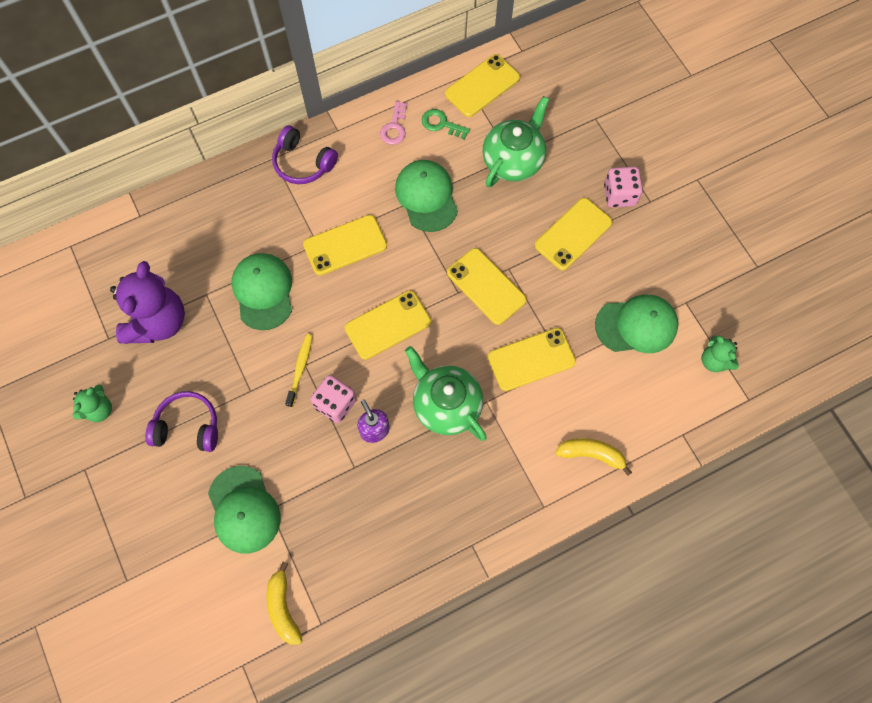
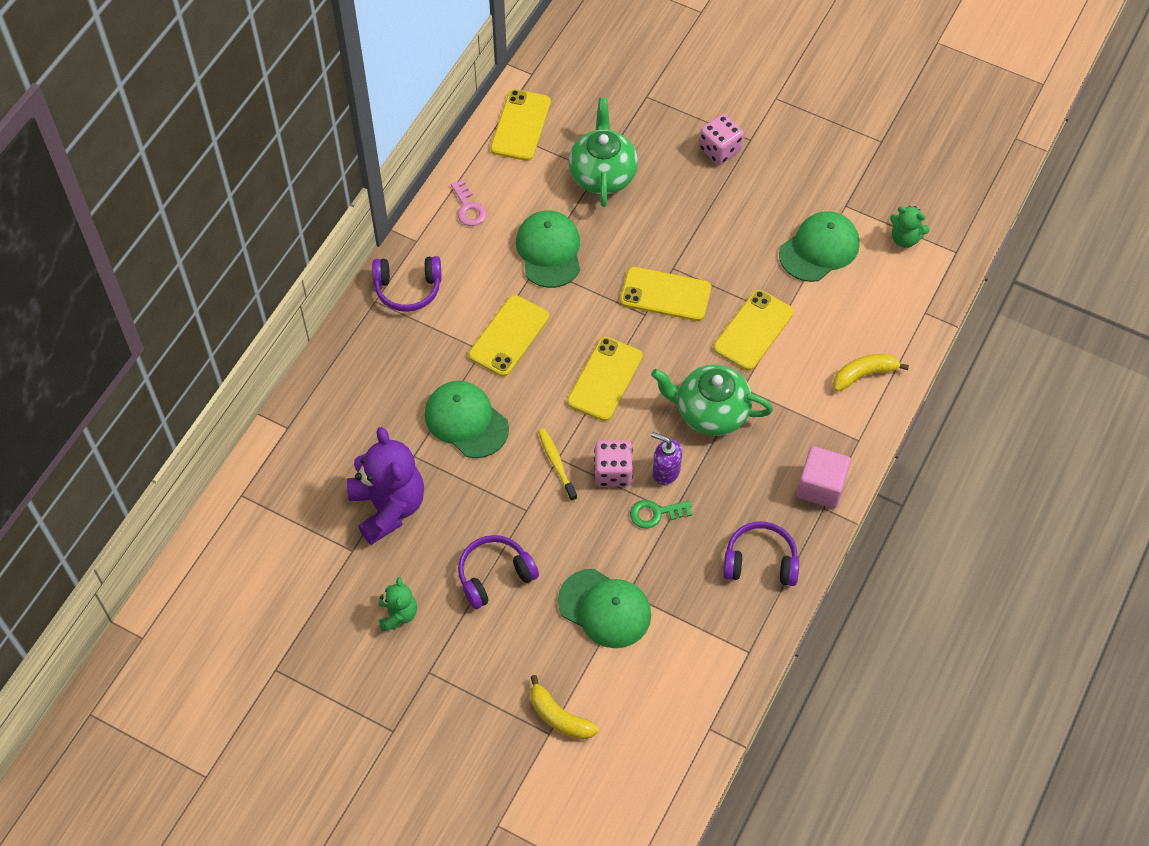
camera: 35 degrees left, 10 degrees down
(283, 607) = (706, 661): yellow banana -> yellow banana (559, 717)
(388, 555) = (760, 561): none -> purple headphones
(426, 197) = (549, 251): green cap -> green cap turned 45 degrees clockwise
(441, 124) = (510, 180): green key -> green key (656, 513)
(483, 525) = (821, 487): none -> pink cube
(573, 234) = (706, 206): yellow phone -> none

